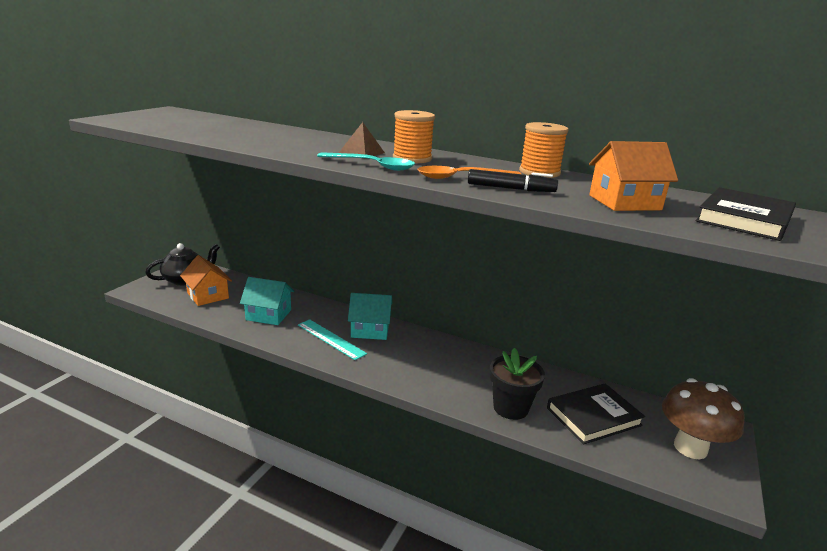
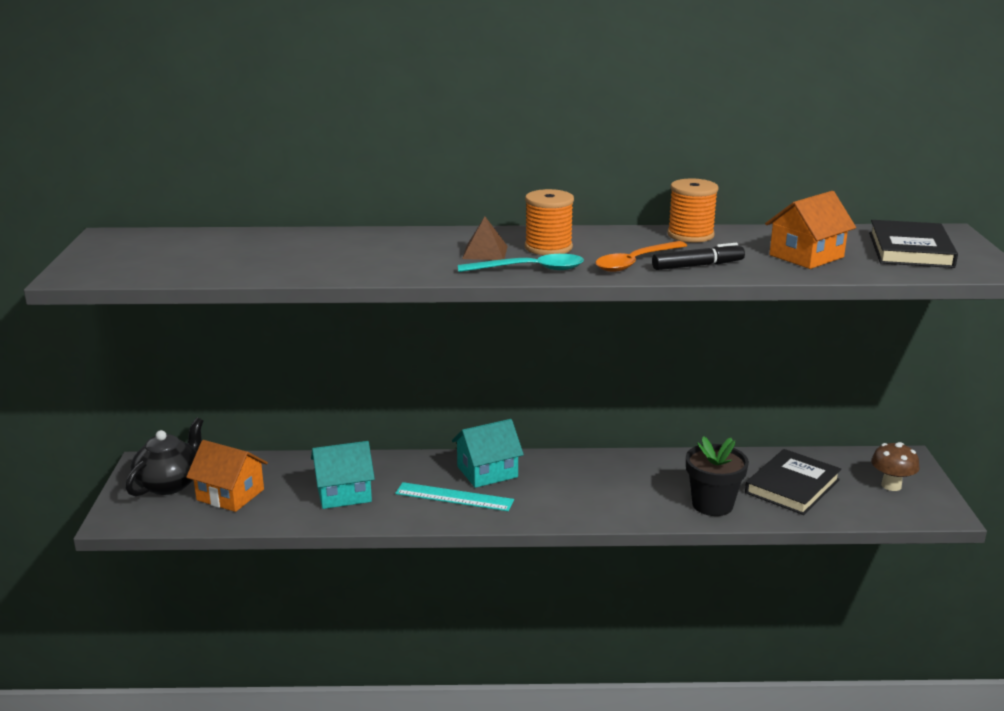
camera: 25 degrees left, 0 degrees up
(690, 448) = (891, 485): brown mushroom -> brown mushroom, size x0.60

